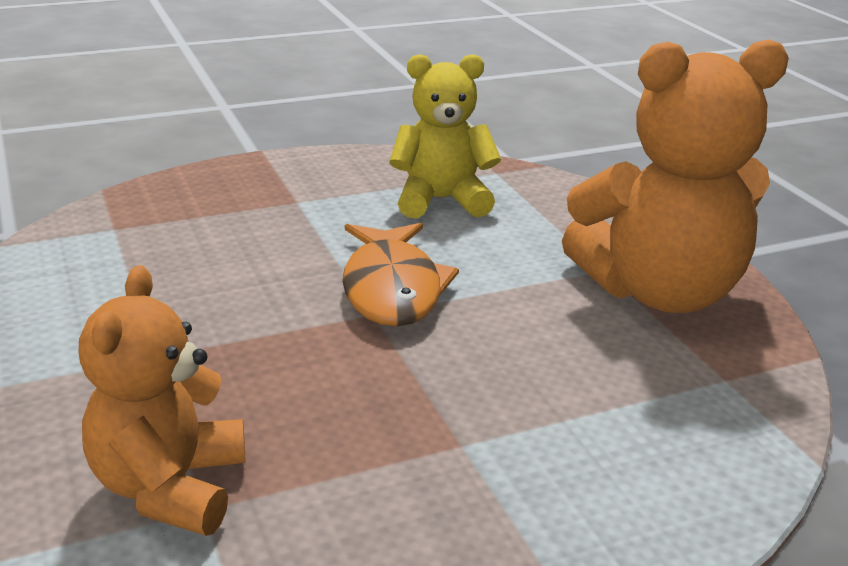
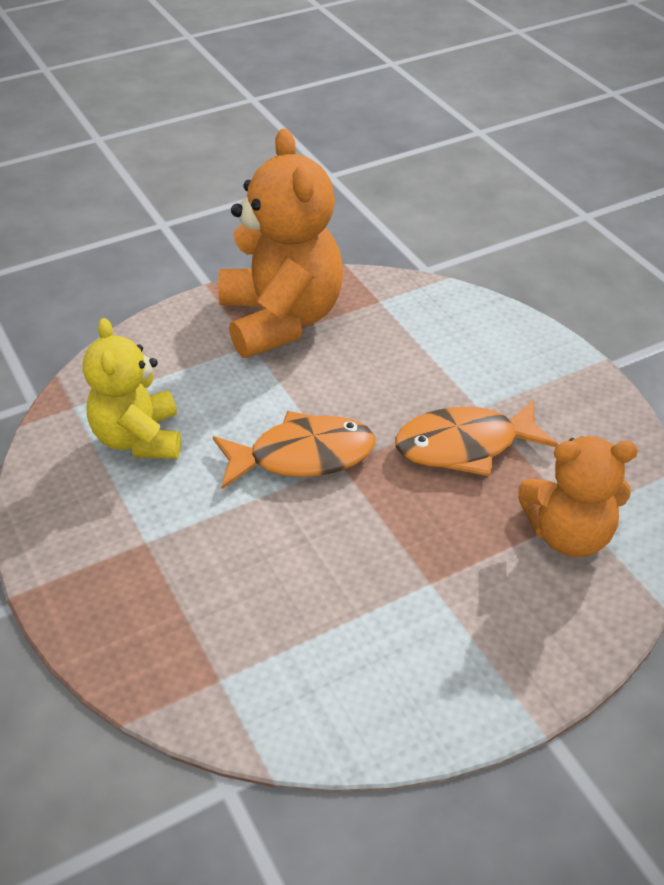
camera: 95 degrees left, 15 degrees up
(381, 416) = (465, 445): none -> orange fish

